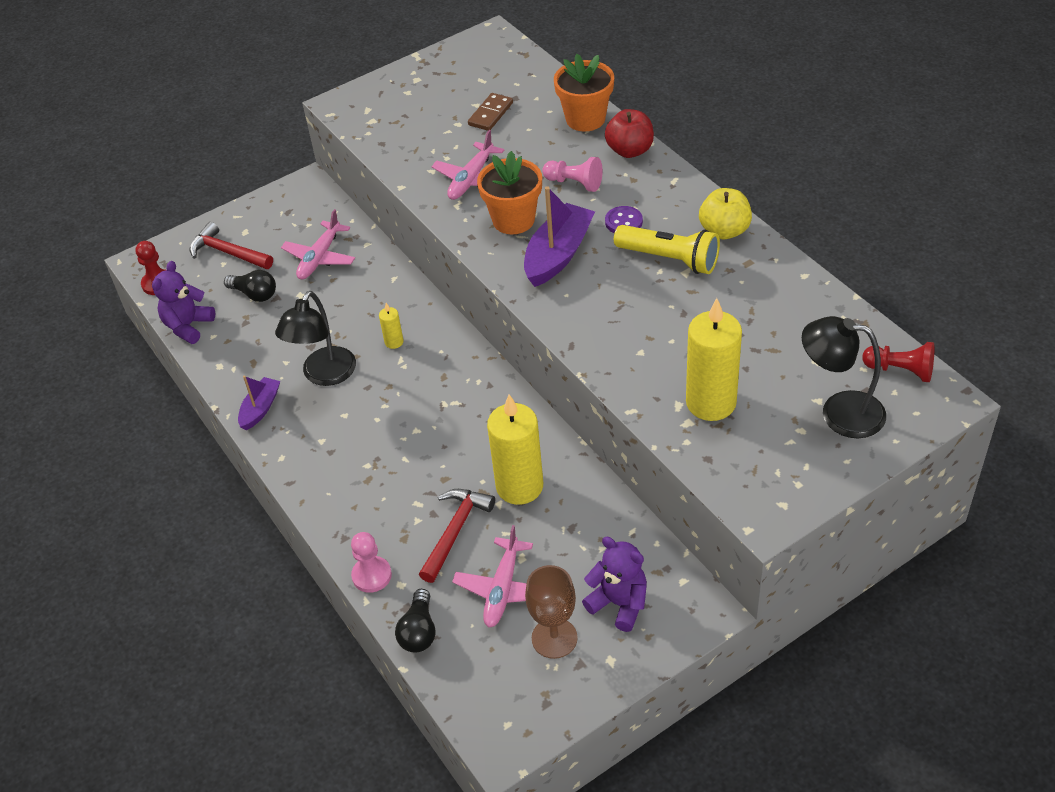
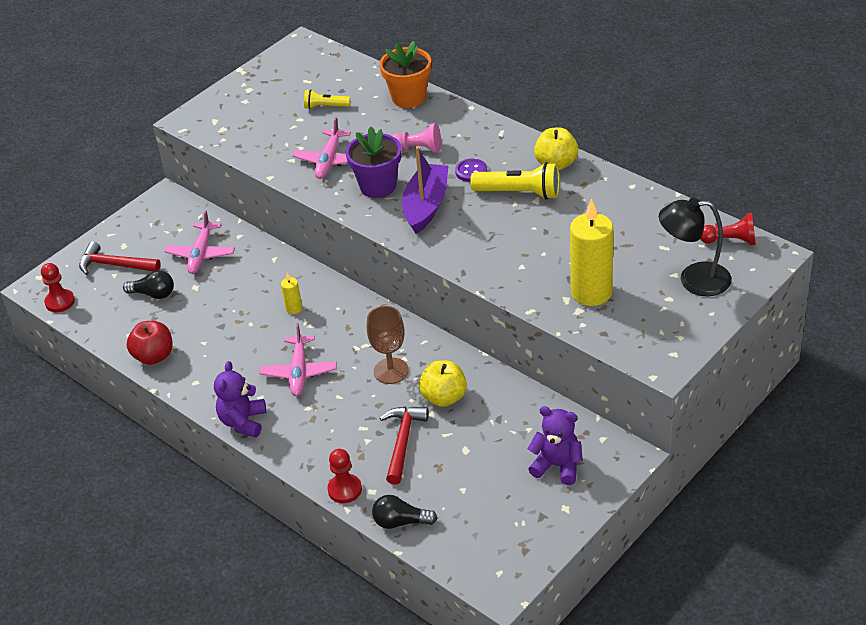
camera: 15 degrees left, 5 degrees down
(188, 326) = (103, 331): purple teddy bear -> purple teddy bear (243, 422)
(260, 409) = (196, 383): purple boat -> none
(324, 375) = (242, 346): black lamp -> none
(371, 575) = (345, 490): pink pawn -> red pawn
(419, 631) = (401, 522): black light bulb -> black light bulb turned 105 degrees clockwise
(490, 114) = (325, 107): brown domino -> yellow flashlight
(502, 589) = (458, 476): pink plane -> pink plane (299, 372)
(513, 220) = (378, 186): orange flower pot -> purple flower pot
(519, 486) = (444, 397): yellow candle -> yellow apple
(554, 638) = (514, 502): brown goblet -> brown goblet (391, 371)
(630, 150) = (455, 116): red apple -> red apple (154, 356)

